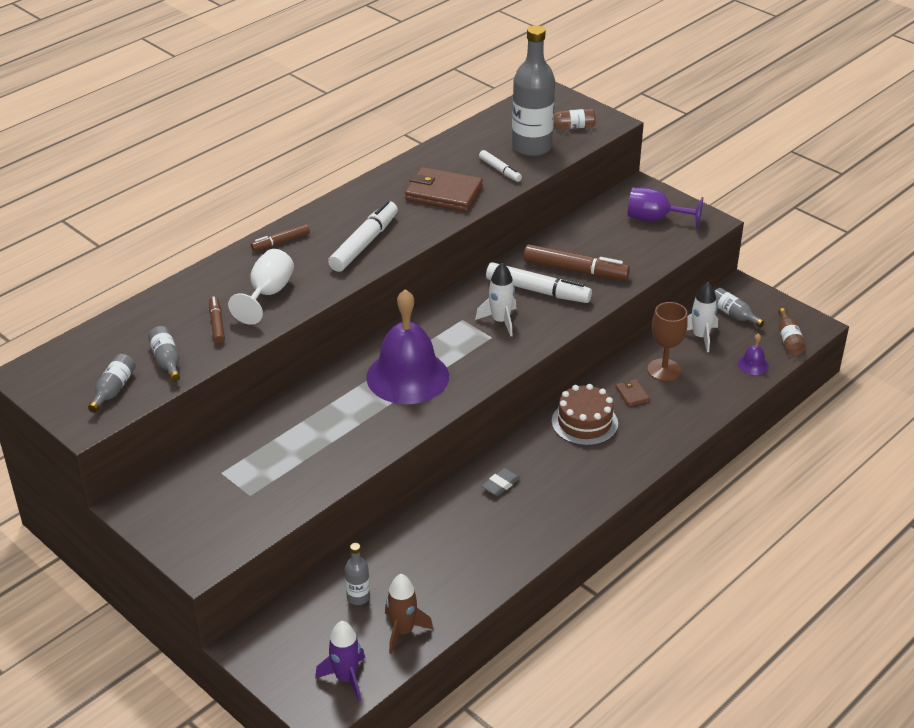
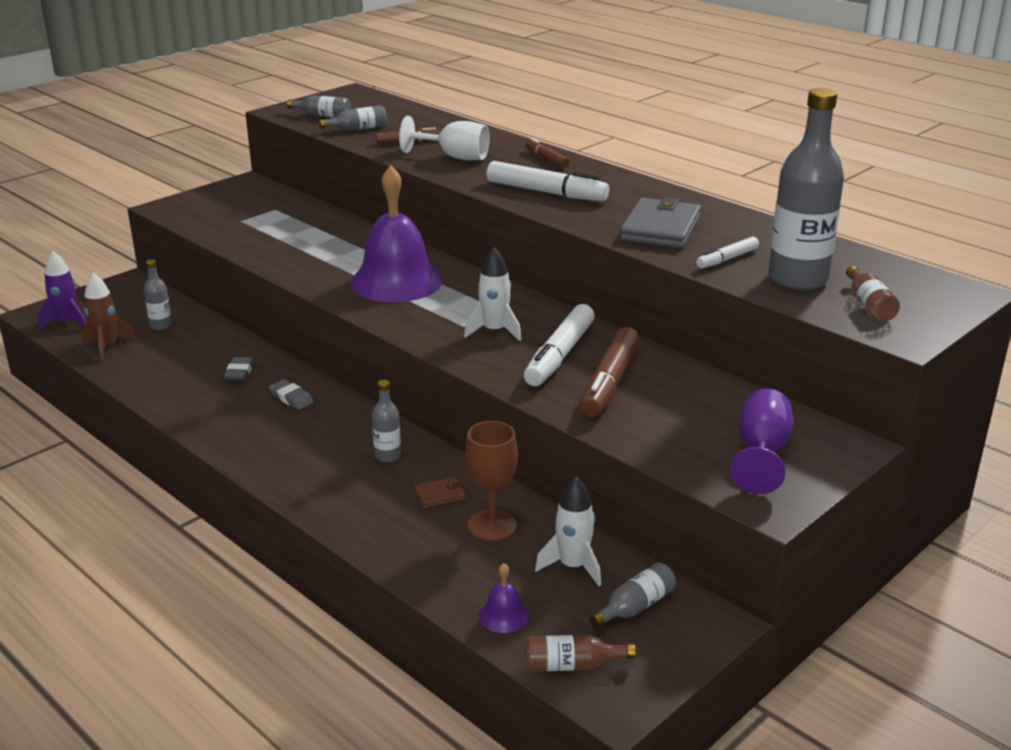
camera: 90 degrees right, 10 degrees down
(443, 193) = (661, 228): brown wallet -> grey wallet
(455, 523) = (239, 372): none -> grey eraser
(584, 422) = (387, 456): brown cake -> grey bottle

